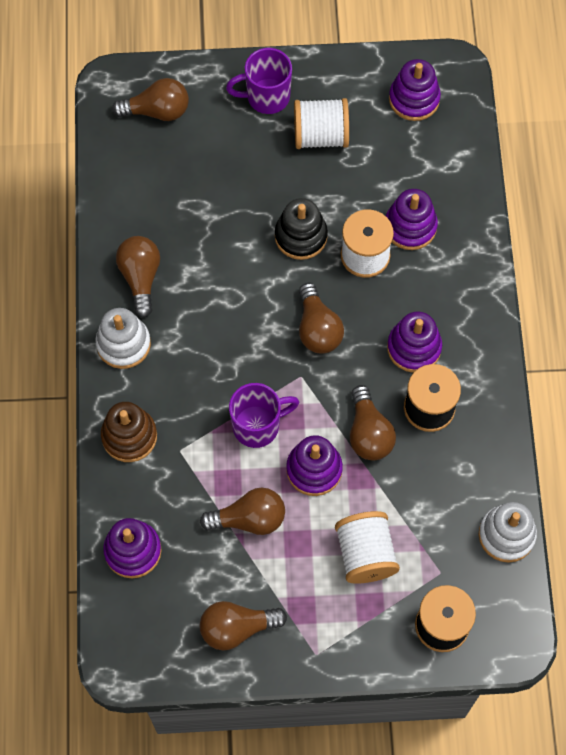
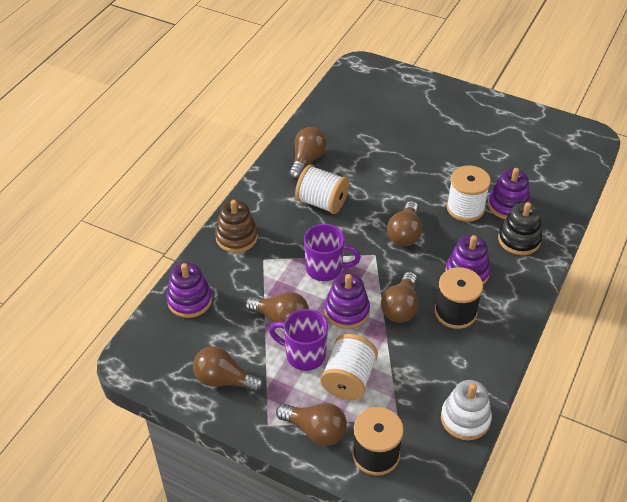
camera: 30 degrees right, 20 degrees down
(123, 344) = (270, 188): white stacking toy -> none
(157, 111) = (378, 86): brown light bulb -> brown light bulb (315, 430)
(266, 97) = (453, 105): purple mug -> purple mug (304, 355)
(301, 236) = (427, 181): black stacking toy -> black stacking toy (519, 239)
(320, 136) = (476, 136): white spool -> white spool (322, 202)
(414, 99) = (553, 141): purple stacking toy -> none

